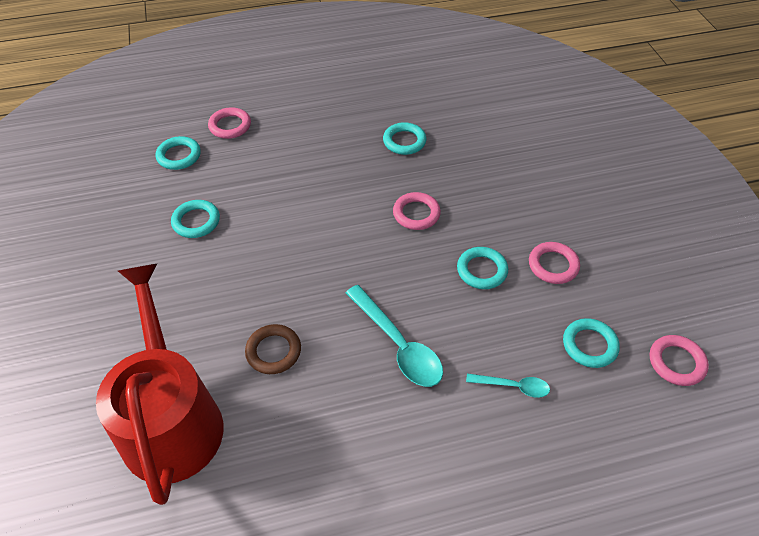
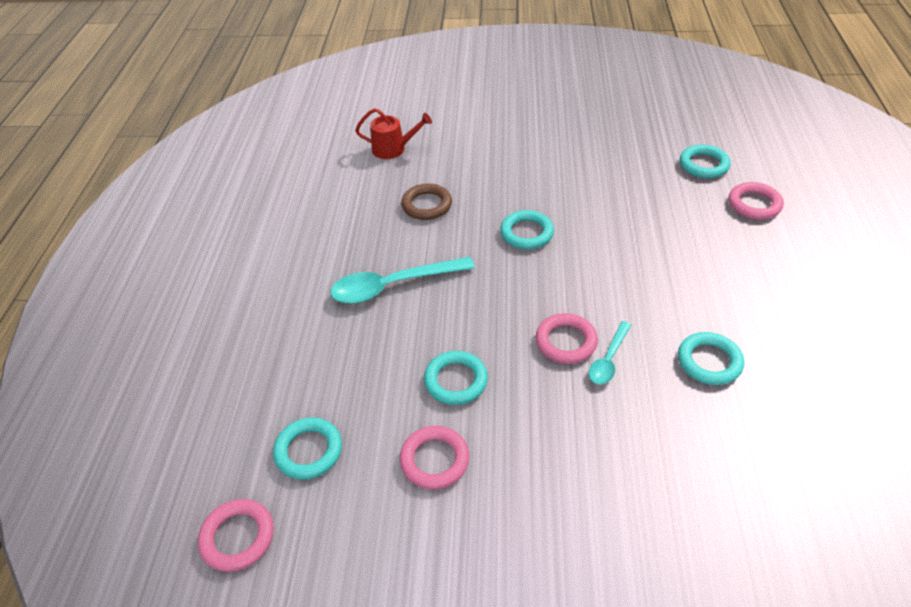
camera: 110 degrees right, 5 degrees down
(171, 419) = (393, 149): red watering can -> red watering can, size x0.42
(196, 221) = (601, 171): turquoise ring -> turquoise ring (526, 233)
(513, 386) = (301, 361): turquoise spoon -> turquoise spoon (608, 360)

